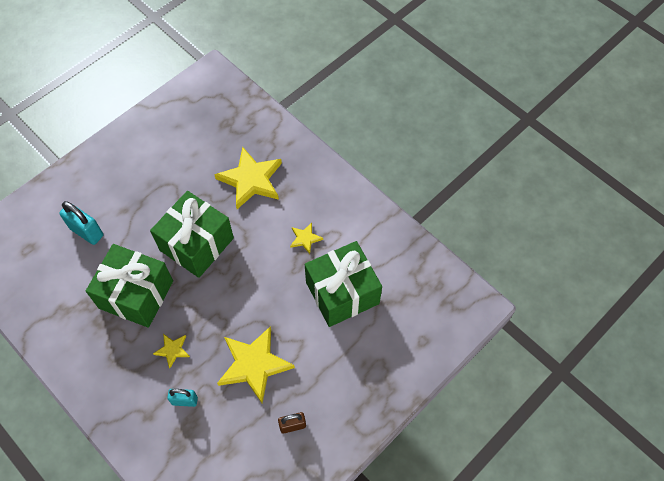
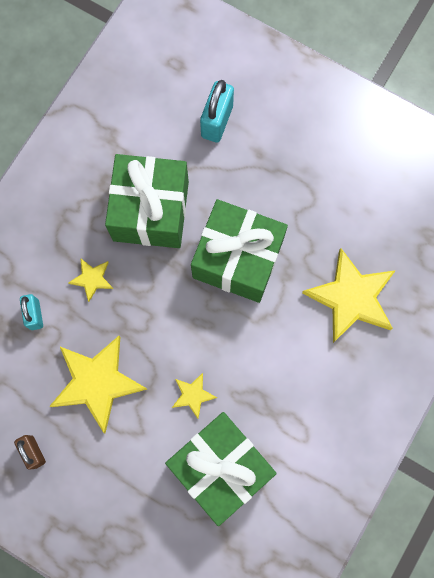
camera: 75 degrees right, 15 degrees up
(305, 238) = (284, 396): yellow star -> yellow star (193, 395)

